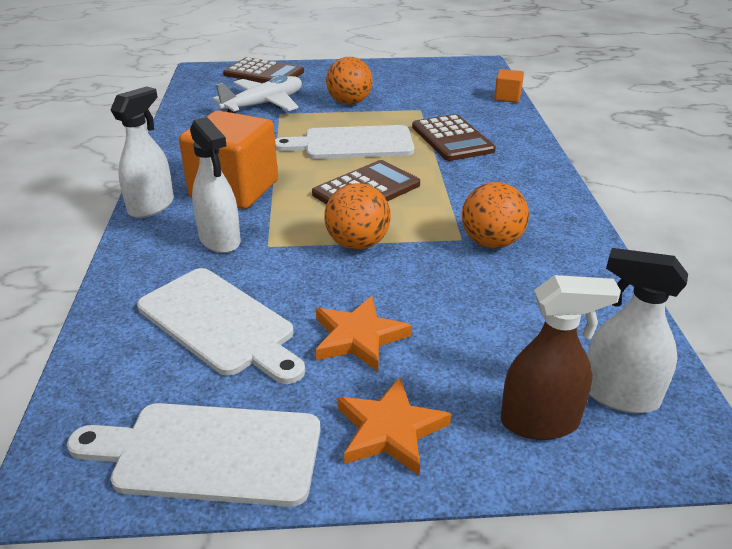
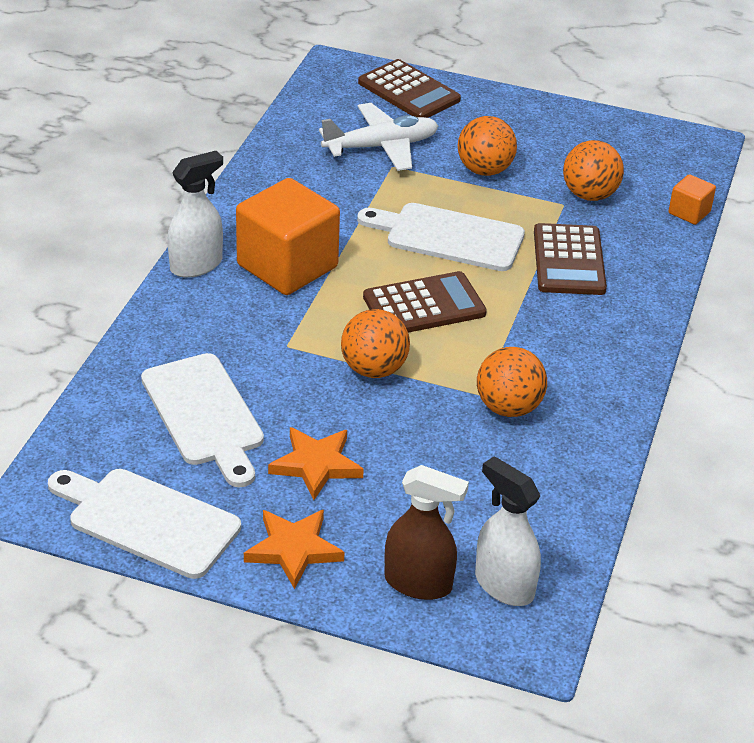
camera: 20 degrees right, 5 degrees up
(220, 240) = (244, 326): white spray bottle -> none
(433, 101) = (589, 195): none -> orange ball

